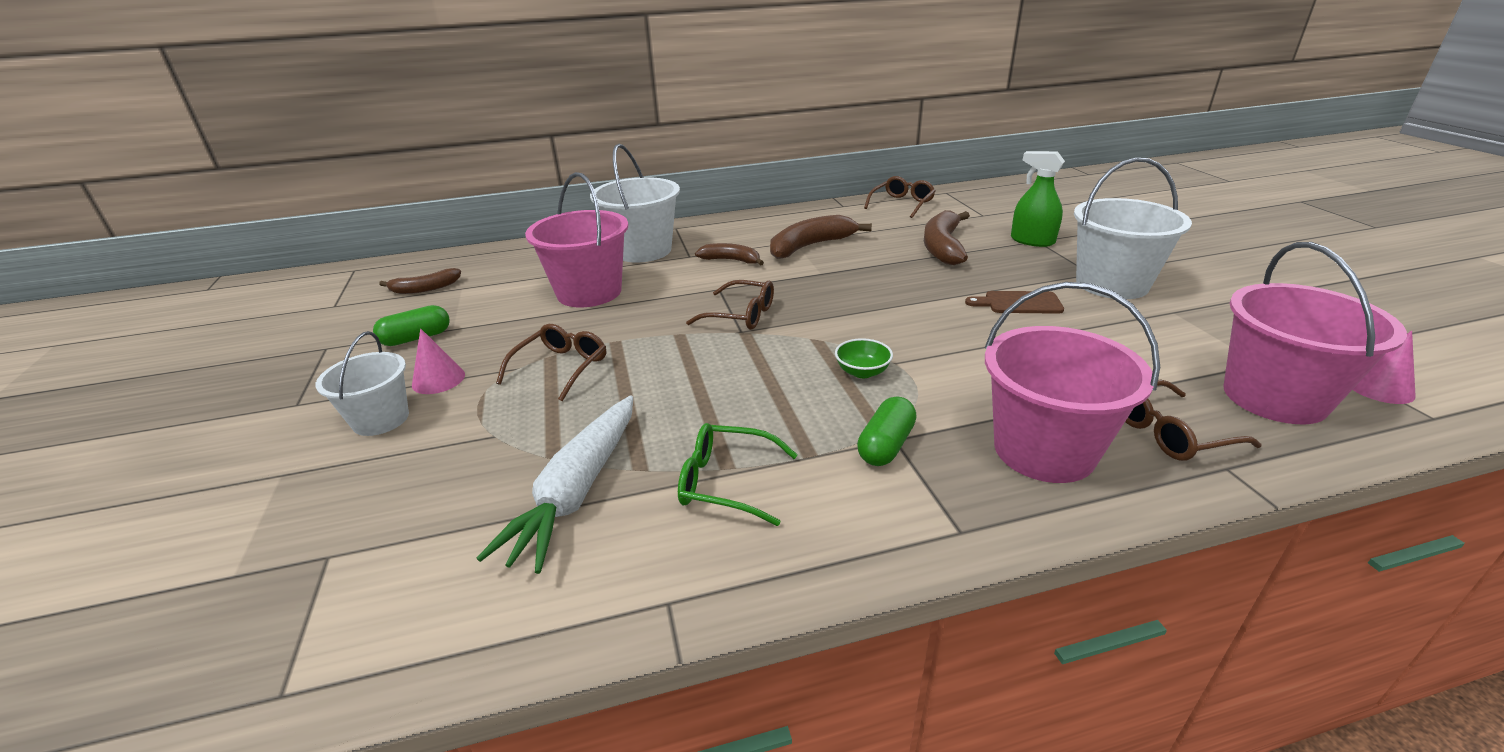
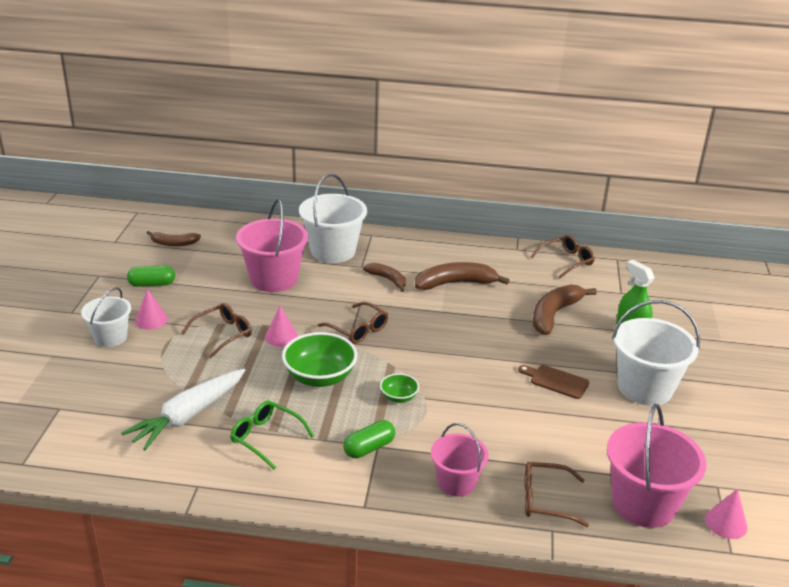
camera: 20 degrees right, 0 degrees up
(646, 348) = (281, 336): none -> pink cone
(738, 379) = (320, 377): none -> green bowl
(1044, 450) = (456, 482): pink bucket -> pink bucket, size x0.61

